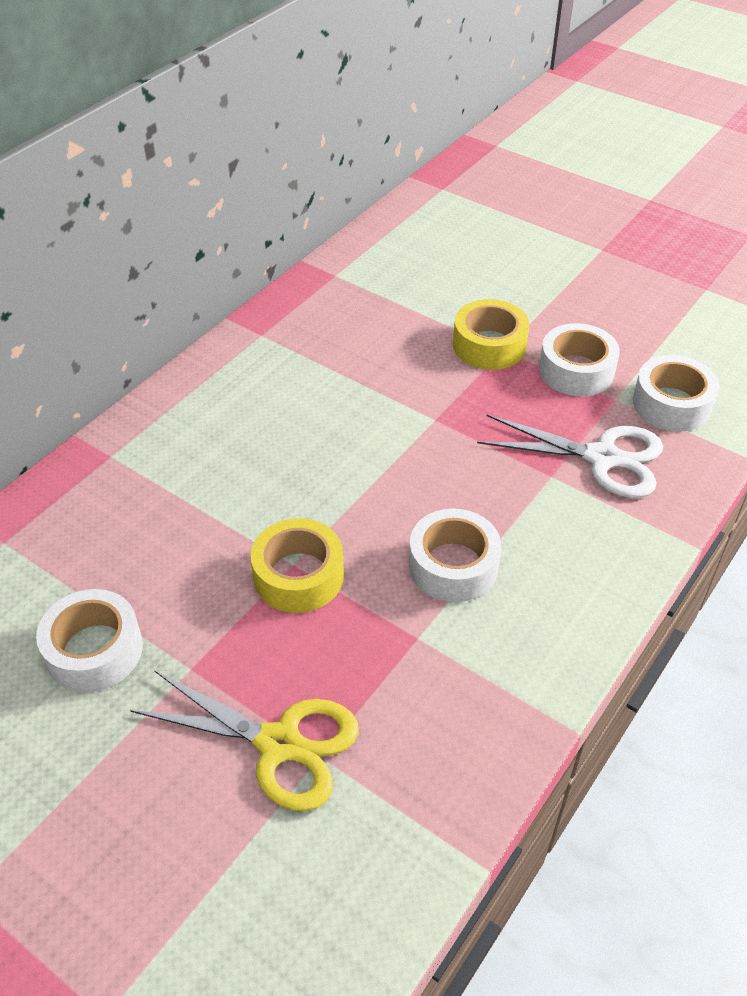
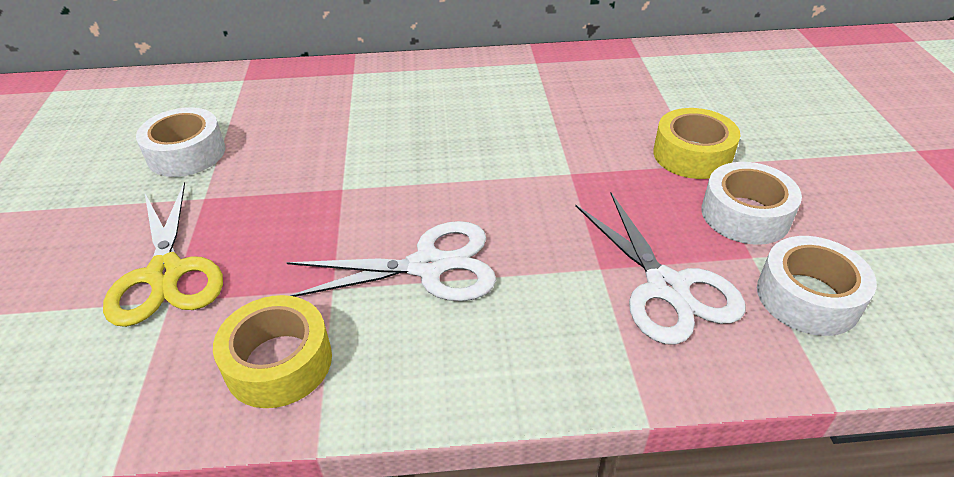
camera: 50 degrees right, 5 degrees down
(298, 576) = (333, 196): yellow tape -> yellow tape (279, 362)
(453, 565) = (428, 266): white tape -> white scissors

